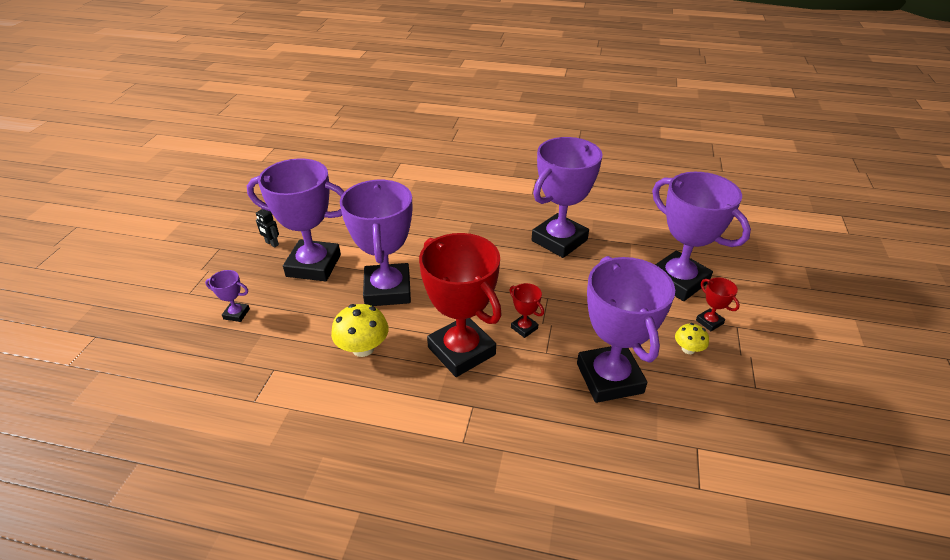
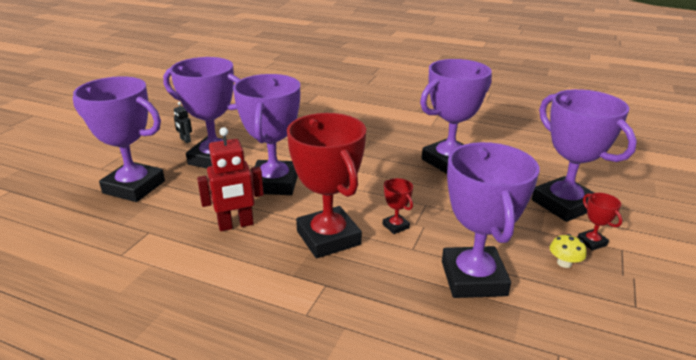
camera: 10 degrees right, 10 degrees down
(236, 314) = (134, 187): purple trophy -> purple trophy, size x2.43
(363, 348) = (236, 225): yellow mushroom -> red robot

